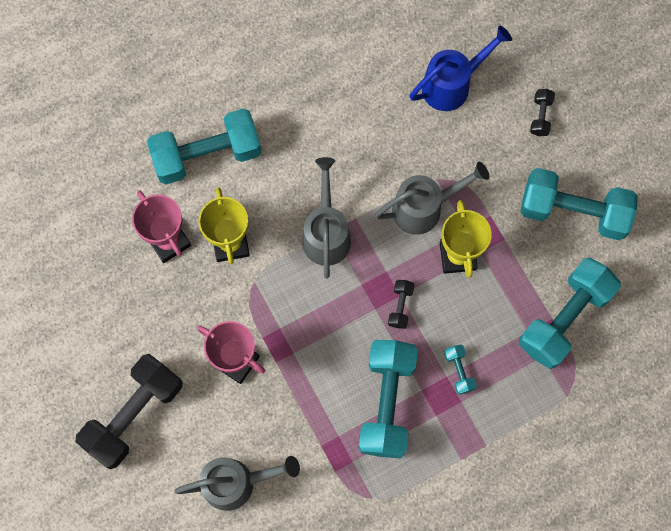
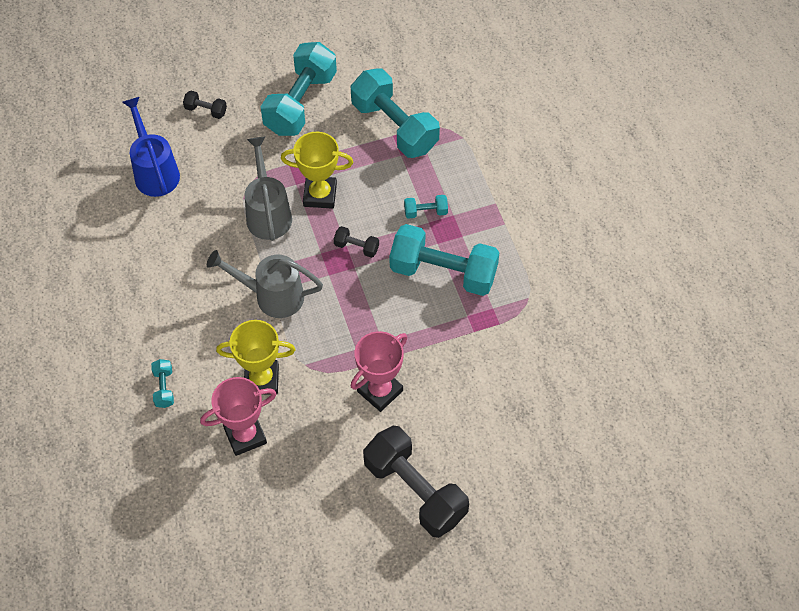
camera: 80 degrees left, 15 degrees down
(207, 155) = (164, 388): turquoise dumbbell -> turquoise dumbbell, size x0.42
(236, 482) = (497, 407): grey watering can -> none

